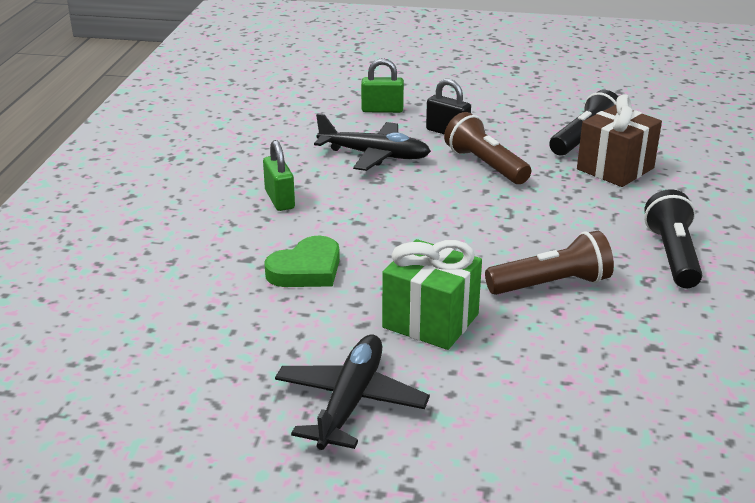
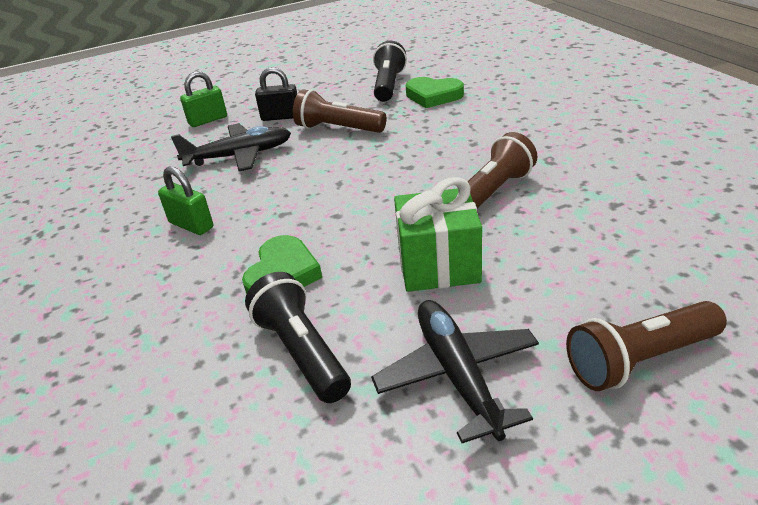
camera: 30 degrees left, 5 degrees up
(499, 466) = (639, 360): none -> brown flashlight
(615, 169) = (433, 96): brown gift -> green heart
(672, 255) = (543, 136): black flashlight -> black flashlight (302, 352)

